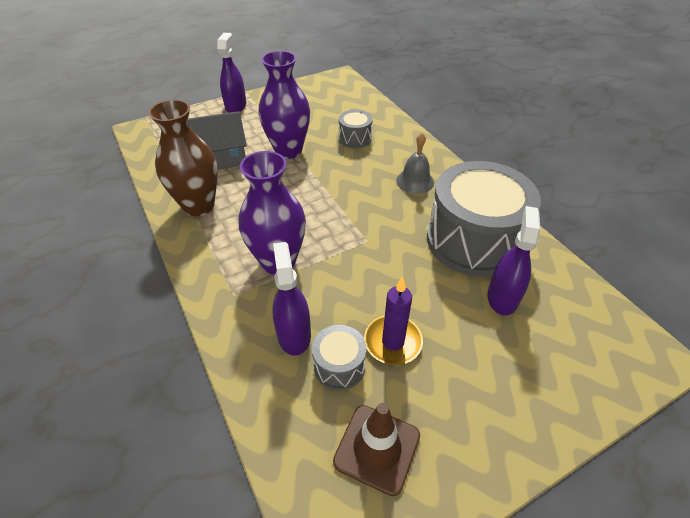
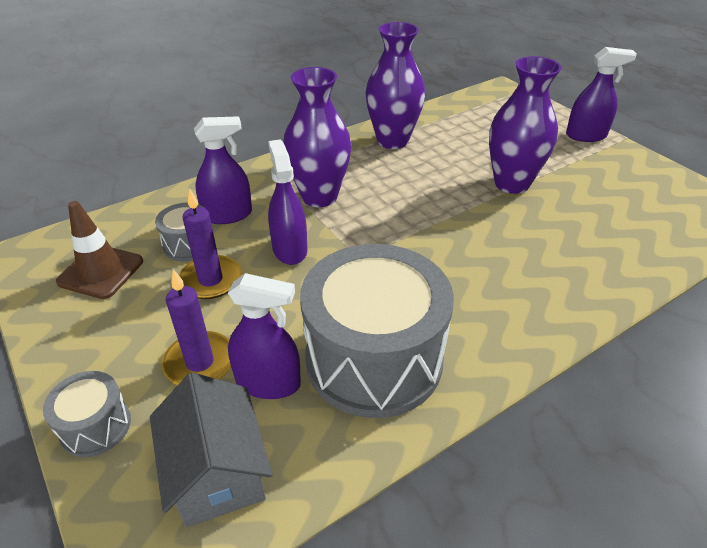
camera: 85 degrees right, 5 degrees down
(199, 206) = (392, 140): brown vase -> purple vase
(222, 157) = (477, 142): grey house -> grey house (217, 471)
(354, 284) = (289, 249): none -> purple spray bottle
(355, 138) = (570, 236): grey drum -> grey drum (95, 426)
(415, 181) = (491, 299): grey bell -> none
(490, 341) = (200, 362): none -> purple candle

